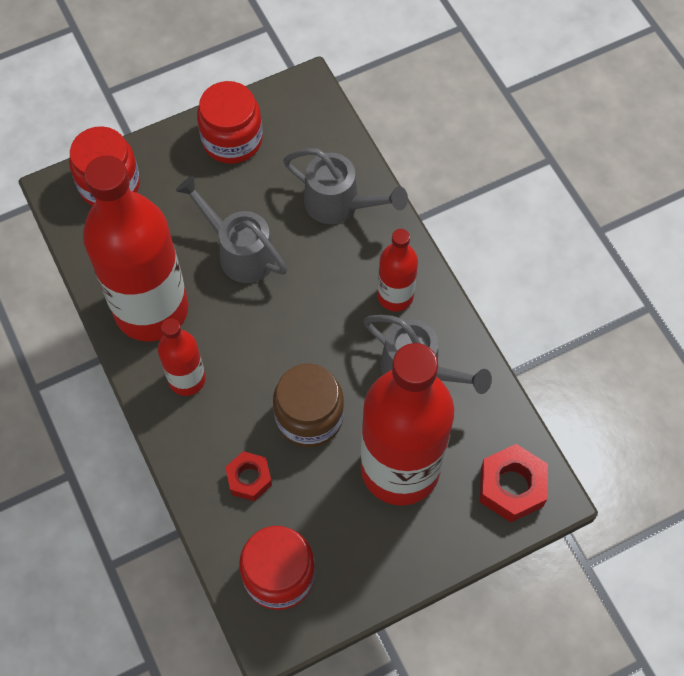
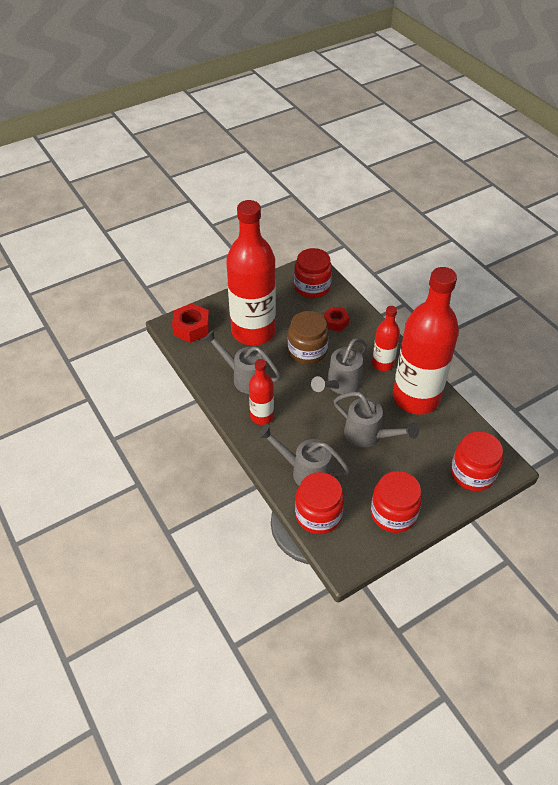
camera: 175 degrees right, 15 degrees down
(265, 343) = (340, 385): none -> grey watering can
(330, 145) = (318, 515): none -> red jar

